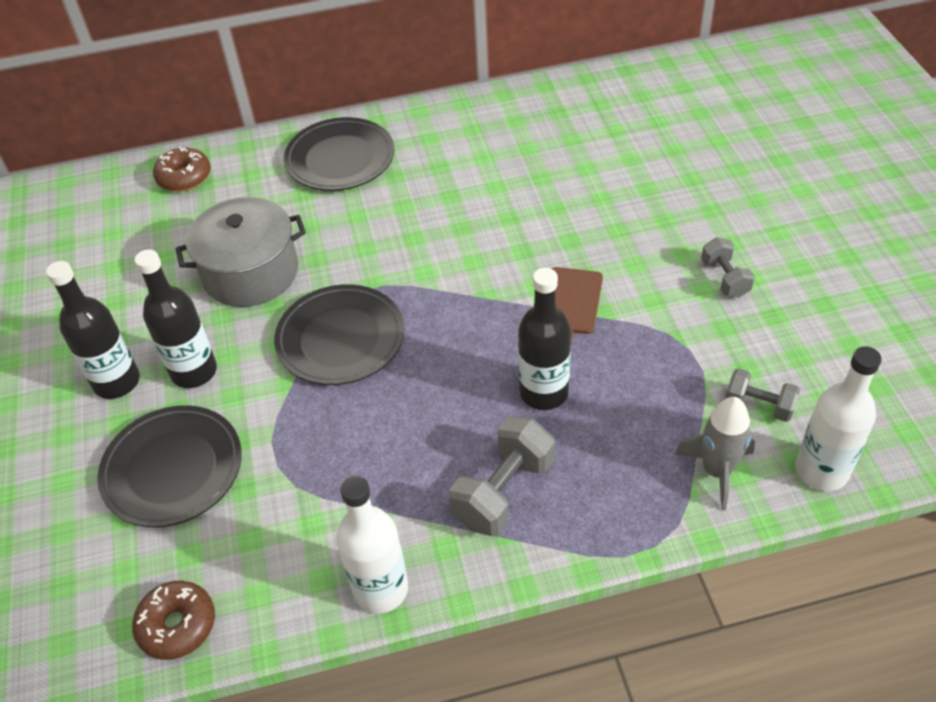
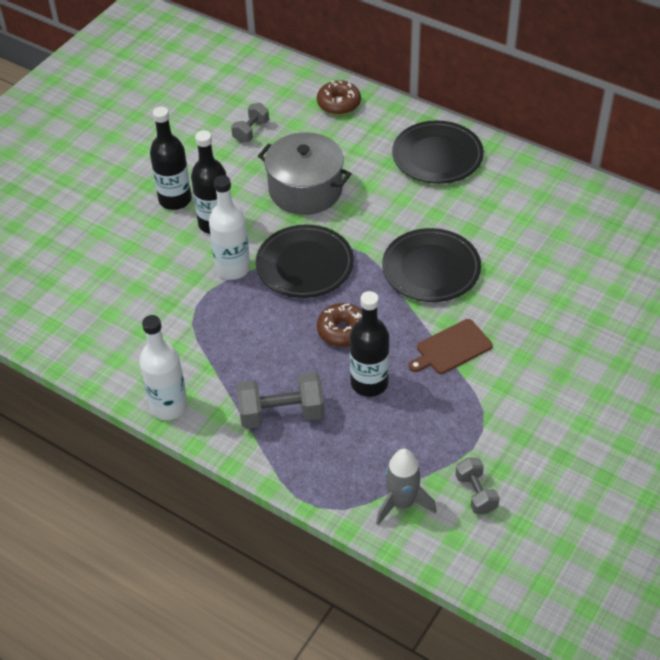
camera: 45 degrees right, 0 degrees up
(172, 469) = (149, 266): black plate -> black plate (431, 269)
(177, 625) = (70, 342): brown donut -> brown donut (342, 331)
(725, 279) = (564, 410): grey dumbbell -> grey dumbbell (251, 131)
(821, 471) = (459, 556): white bottle -> white bottle (233, 268)

